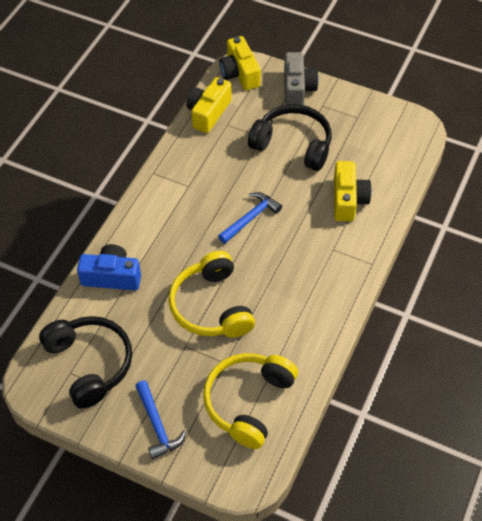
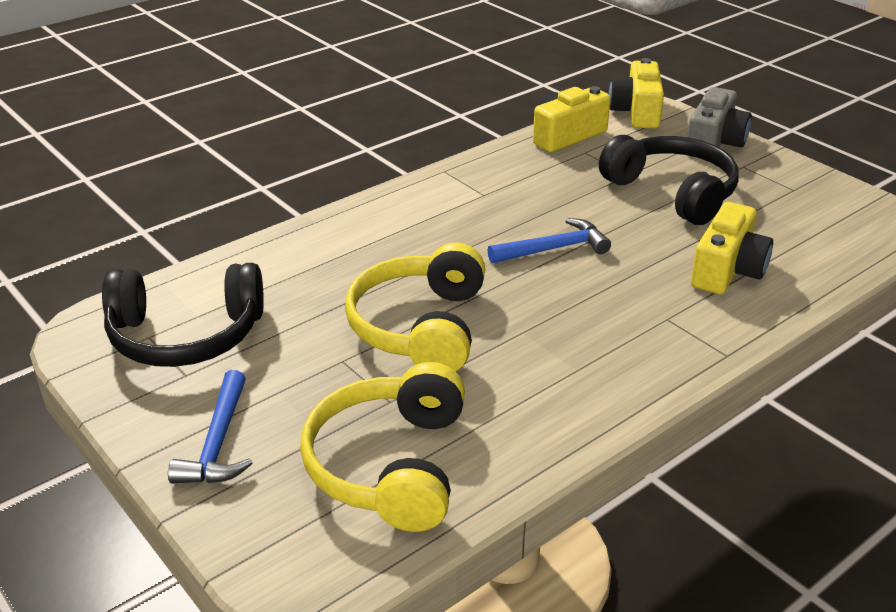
camera: 25 degrees right, 20 degrees down
(90, 364) = (186, 335): black headphones -> black headphones turned 90 degrees clockwise
(112, 276) = (300, 253): blue camera -> none
(248, 402) = (390, 465): yellow headphones -> yellow headphones turned 45 degrees counterclockwise

